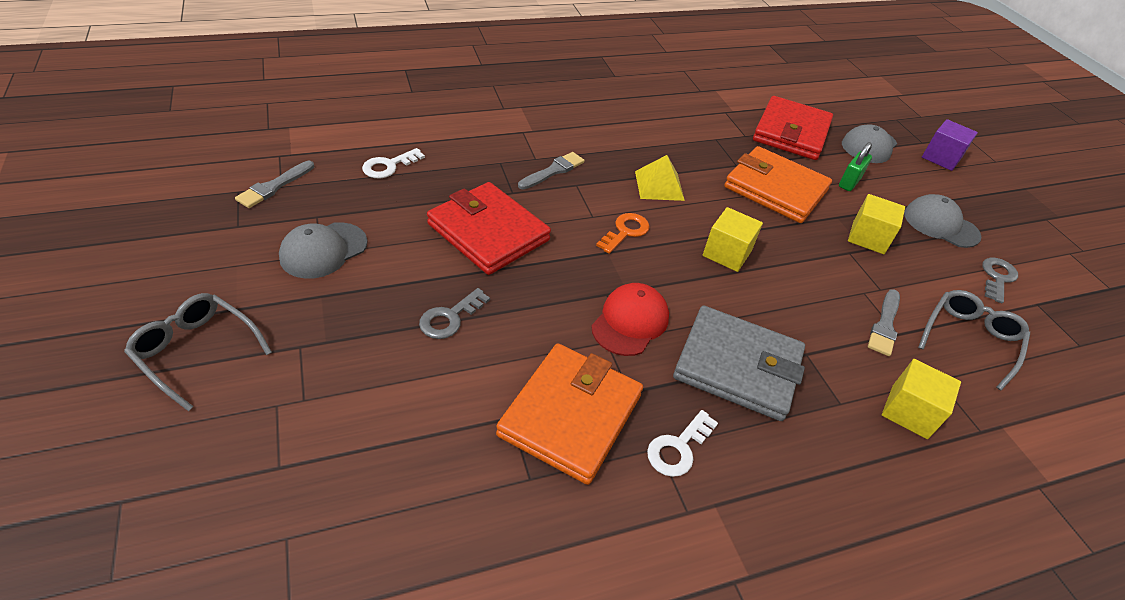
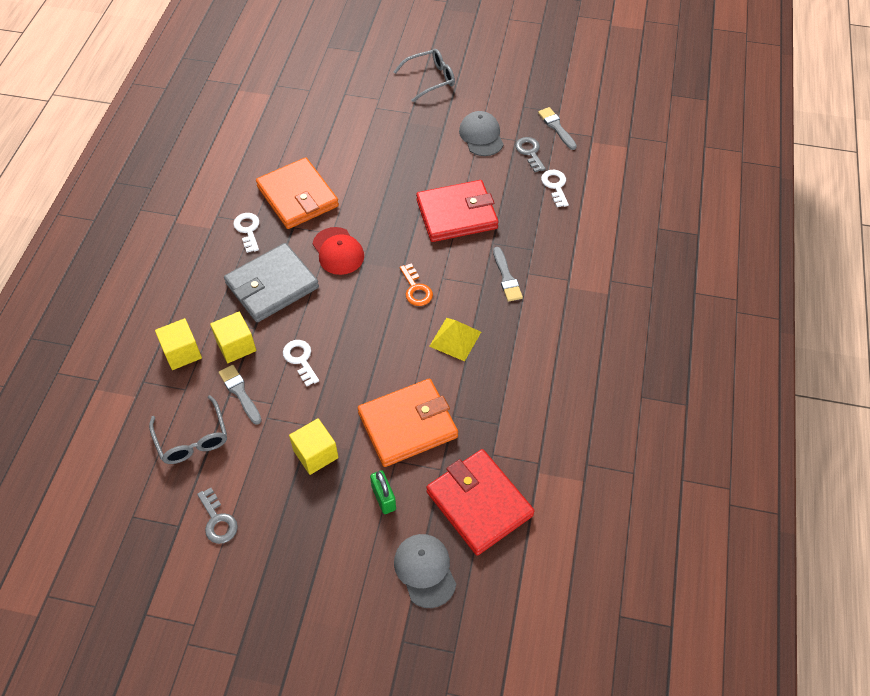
camera: 125 degrees right, 10 degrees up
(450, 318) = (394, 173): grey key -> grey key (530, 152)
(727, 253) = (359, 339): yellow cube -> yellow cube (236, 346)
(797, 291) = (300, 359): none -> white key
(940, 225) = (292, 533): grey cap -> none
(941, 158) = (369, 635): purple cube -> none

